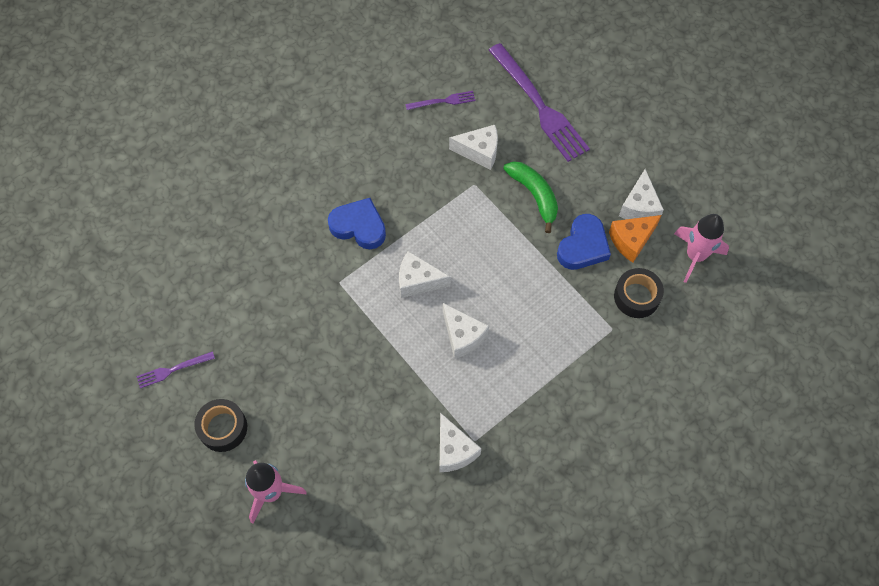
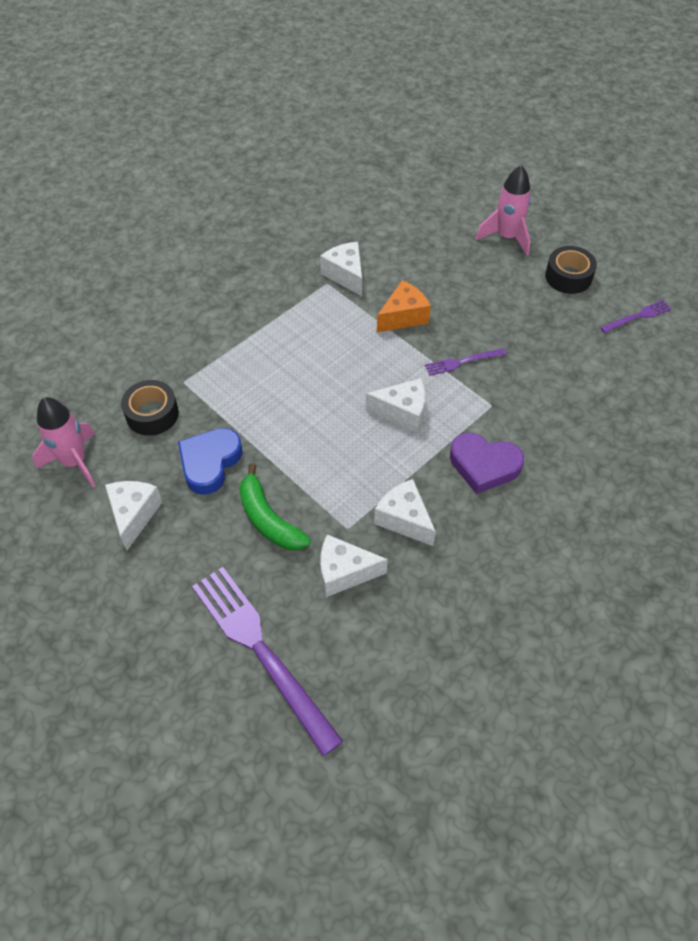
camera: 175 degrees right, 10 degrees down
(359, 226) = (484, 465): blue heart -> purple heart
(443, 101) = (404, 646): purple fork -> purple fork (462, 362)
(462, 336) = (346, 364): white cheese -> white cheese (404, 519)
(631, 240) = (150, 474): orange cheese -> orange cheese (403, 317)

